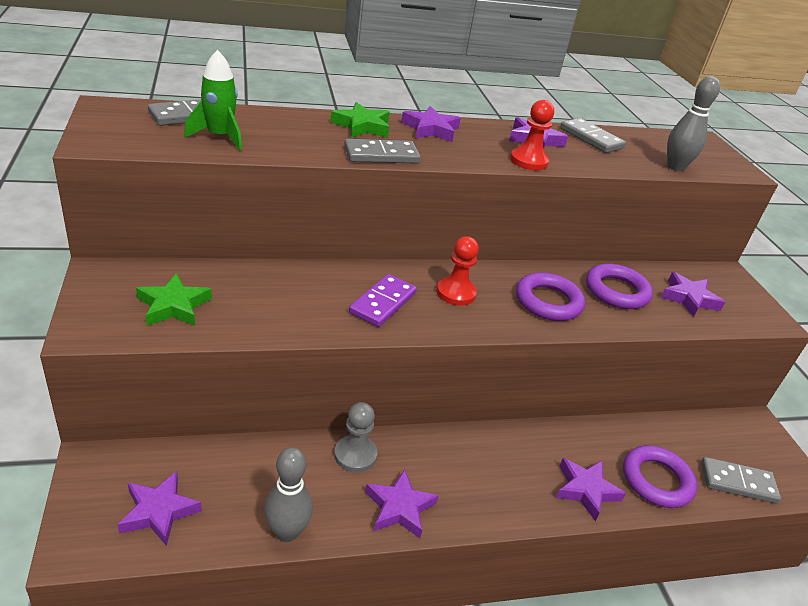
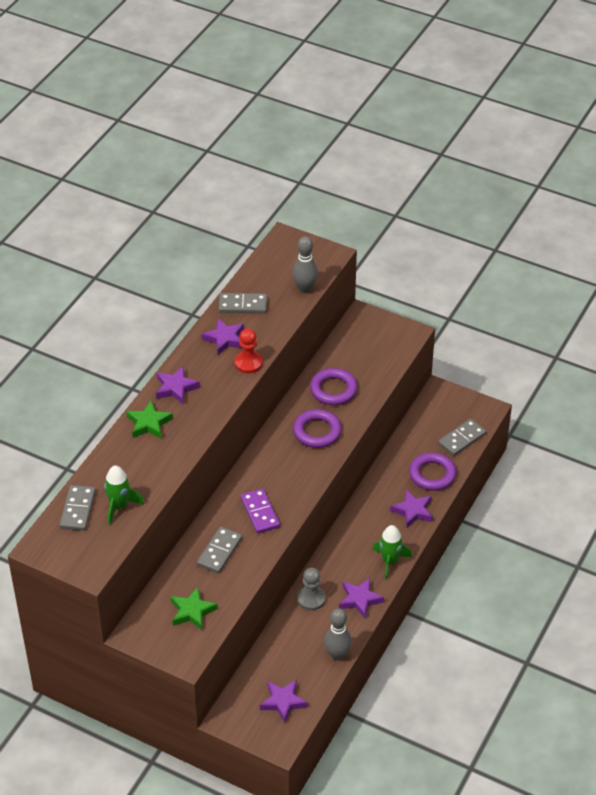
camera: 45 degrees left, 10 degrees up
(381, 155) = (193, 435): grey domino -> grey domino (219, 551)
(456, 293) = (277, 471): red pawn -> none
(489, 508) = (390, 561): none -> green rocket
(689, 298) = (365, 358): purple star -> none

